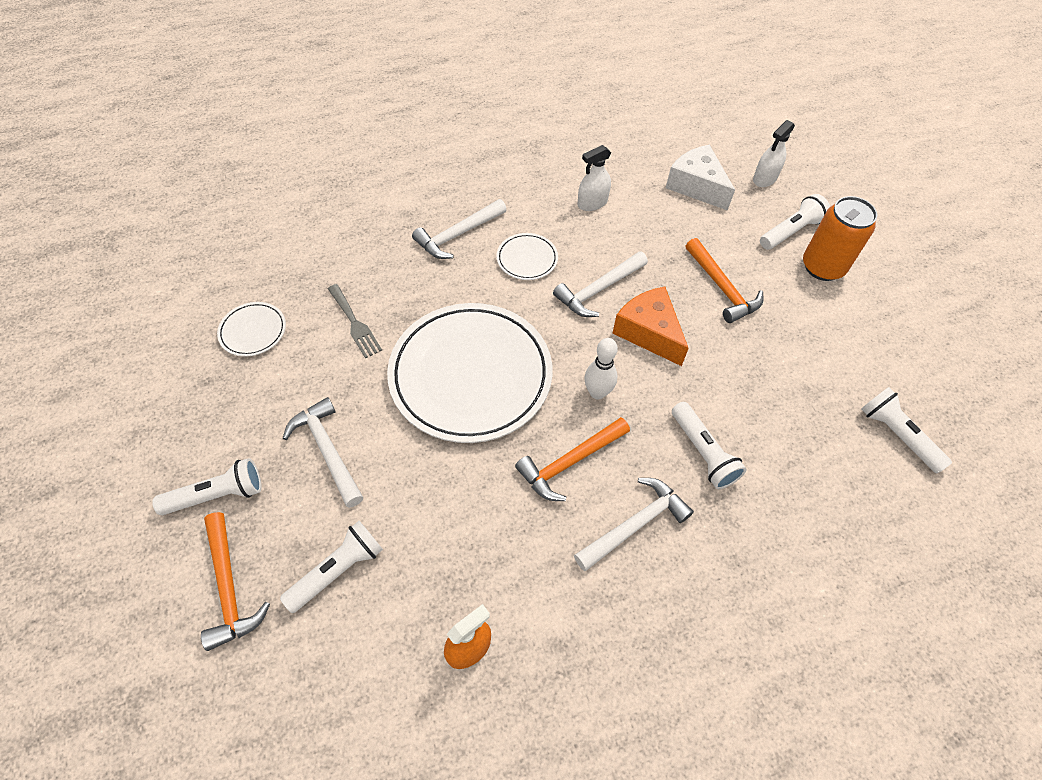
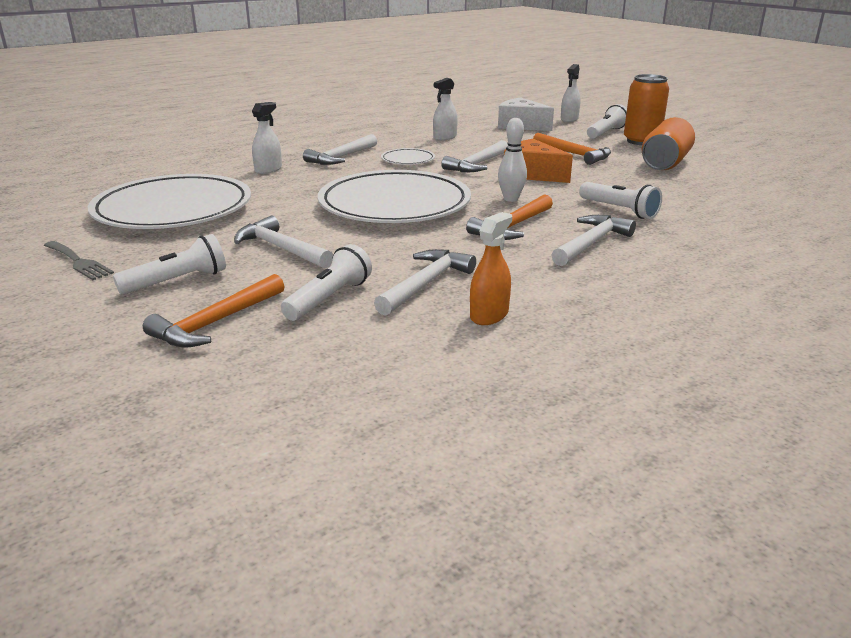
camera: 15 degrees left, 30 degrees down
(229, 587) = (216, 322): orange hammer -> orange hammer turned 75 degrees clockwise
(253, 331) = (173, 209): white plate -> white plate, size x2.36
(355, 323) = (272, 197): grey fork -> grey fork (78, 262)
(372, 251) = (268, 170): none -> white spray bottle
(434, 567) = (425, 284): none -> white hammer
(818, 339) = (665, 163): none -> orange can
(897, 435) = (759, 187): white flashlight -> none

